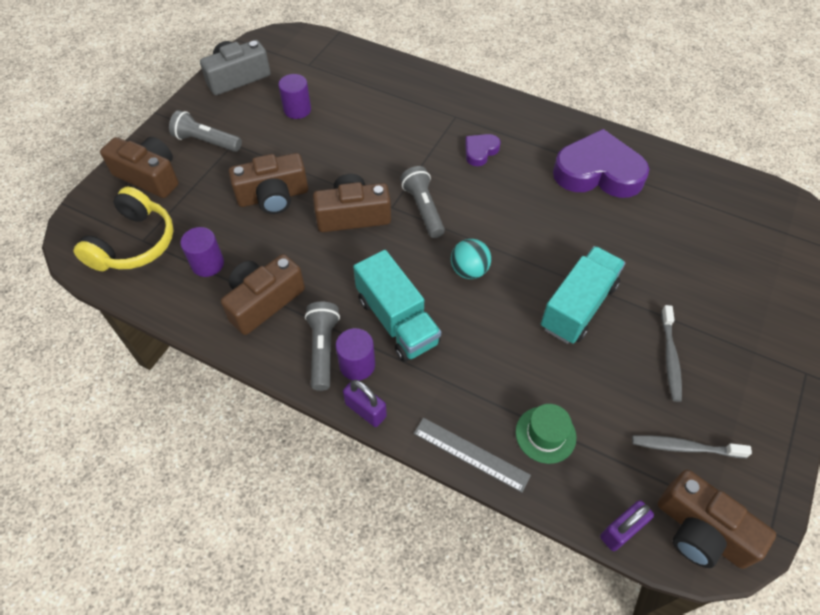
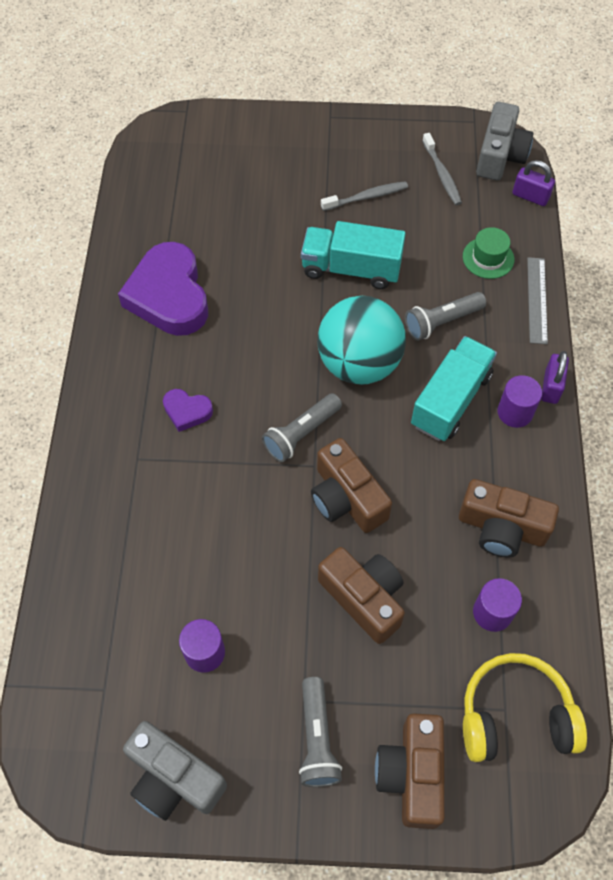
camera: 115 degrees left, 5 degrees up
(323, 350) = (518, 447): grey flashlight -> grey flashlight (442, 322)
(469, 270) = (359, 364): turquoise ball -> turquoise ball, size x2.03
(701, 531) = (500, 155): brown camera -> grey camera

